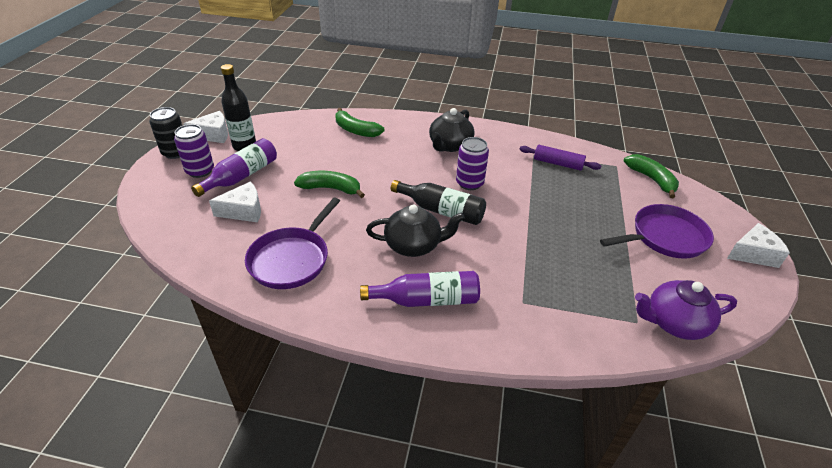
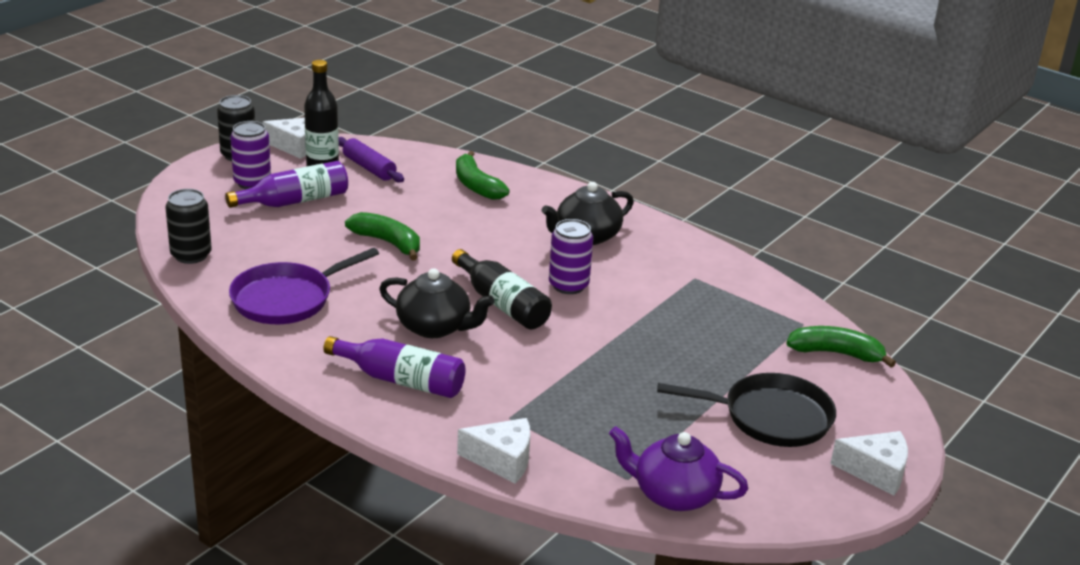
camera: 25 degrees right, 10 degrees down
(190, 246) = (191, 255): none -> black can
(244, 211) = (271, 237): white cheese -> white cheese (502, 460)
(557, 163) = (717, 297): purple rolling pin -> purple rolling pin (369, 168)
(651, 179) = (836, 353): green banana -> green banana turned 75 degrees counterclockwise
(665, 237) = (770, 417): purple pan -> black pan

